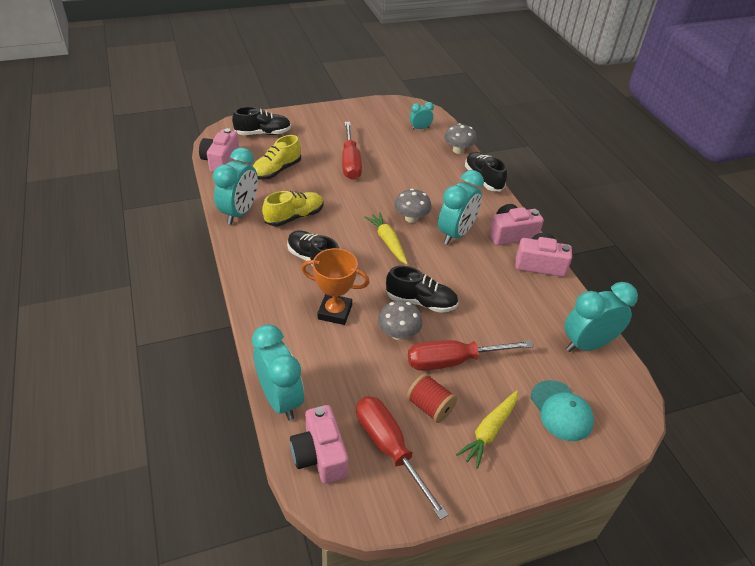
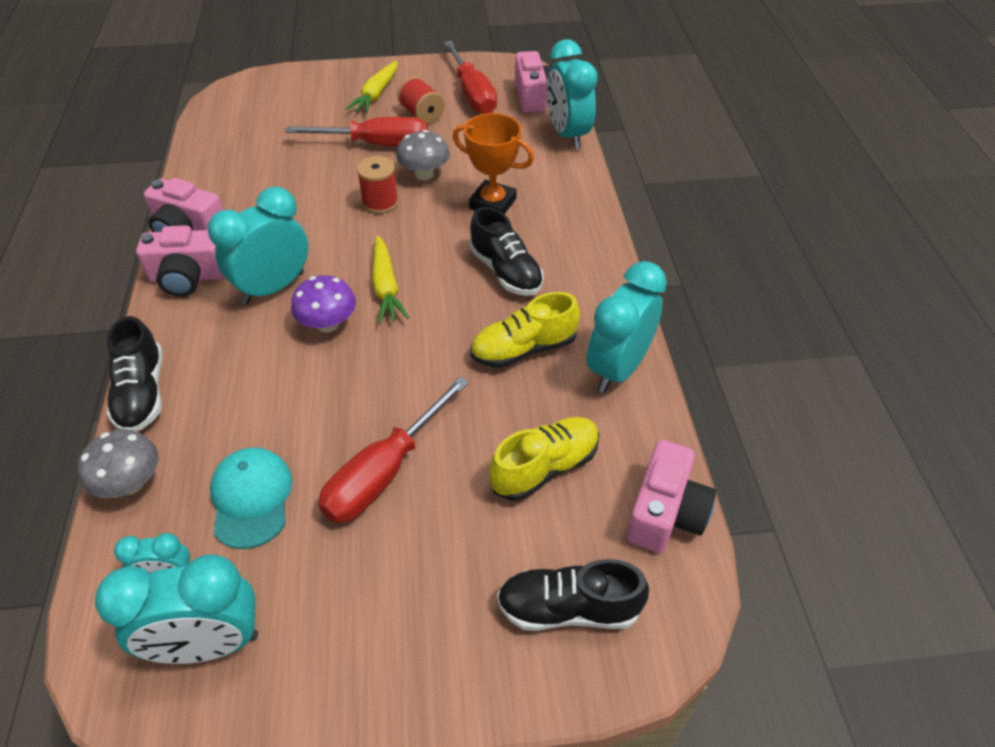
camera: 165 degrees left, 5 degrees up
(350, 162) = (384, 472): red screwdriver -> red screwdriver turned 150 degrees counterclockwise
(411, 218) = (328, 324): grey mushroom -> purple mushroom
(421, 302) = (380, 203): black shoe -> red spool
(489, 431) = (376, 94): yellow carrot -> yellow carrot turned 150 degrees clockwise
(561, 410) = (298, 99): turquoise cap -> turquoise cap (251, 498)
(587, 344) = (219, 142): turquoise clock -> turquoise clock (208, 644)

